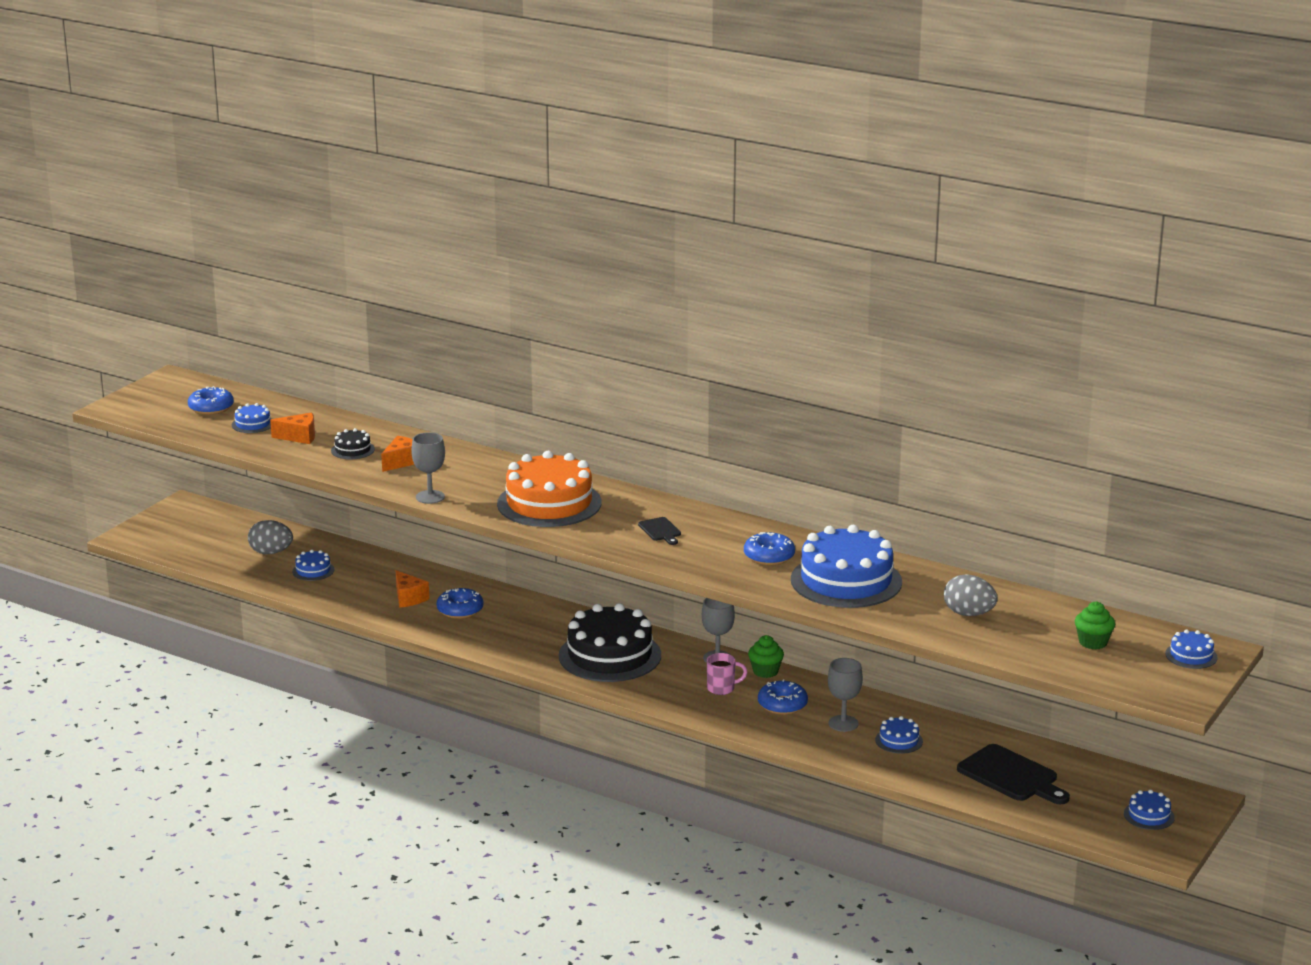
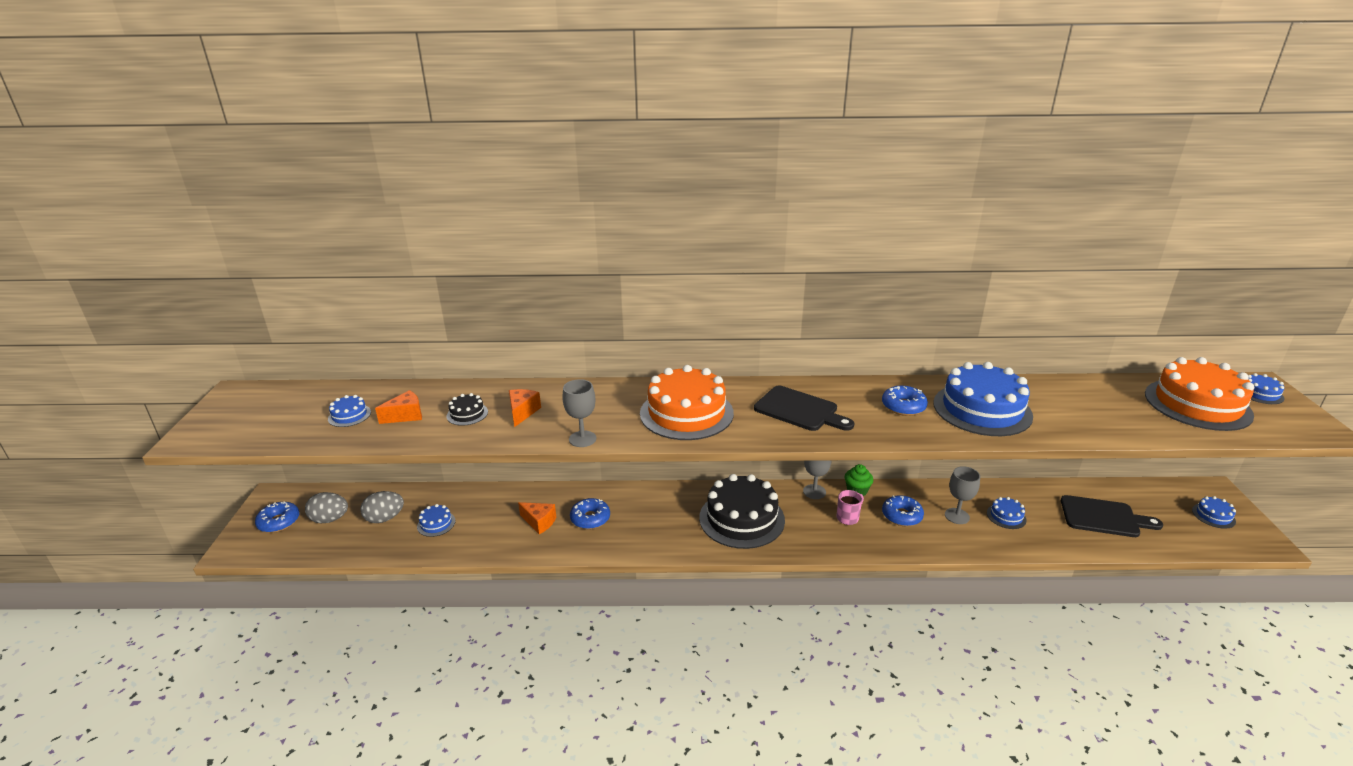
camera: 30 degrees left, 5 degrees up
(211, 408) = (295, 411): blue donut -> blue donut (279, 522)
(660, 530) = (799, 410): black cutting board -> black cutting board, size x1.95
(968, 614) = (1095, 409): grey egg -> grey egg (330, 519)
(1093, 642) = (1197, 404): green cupcake -> orange cake

